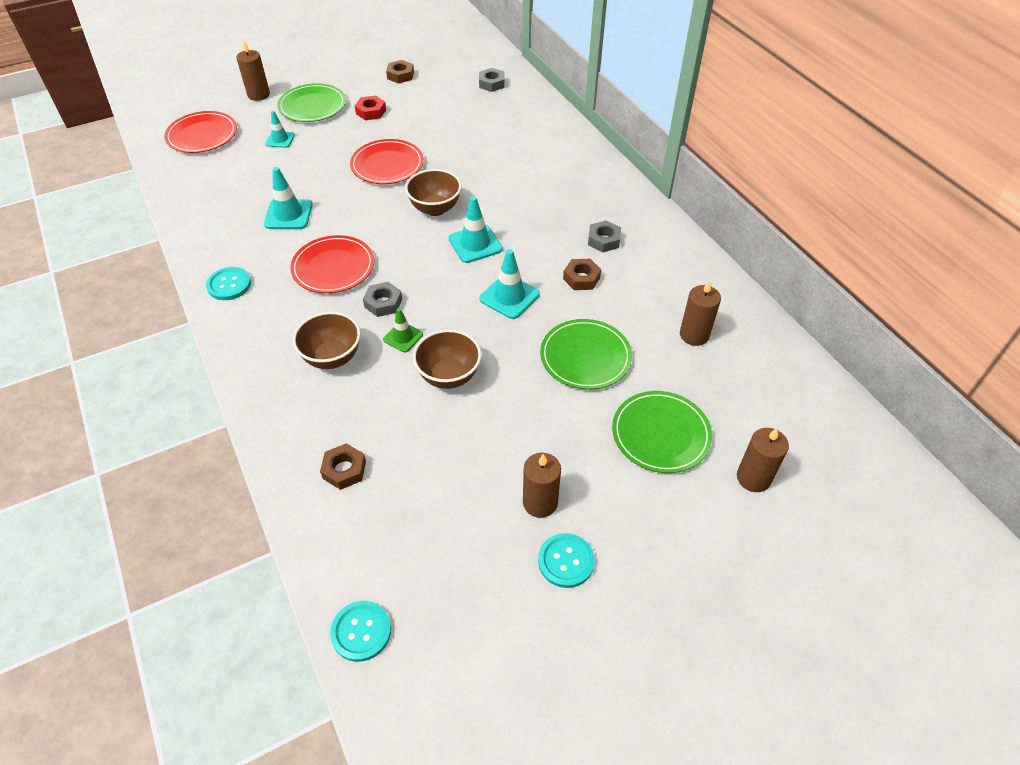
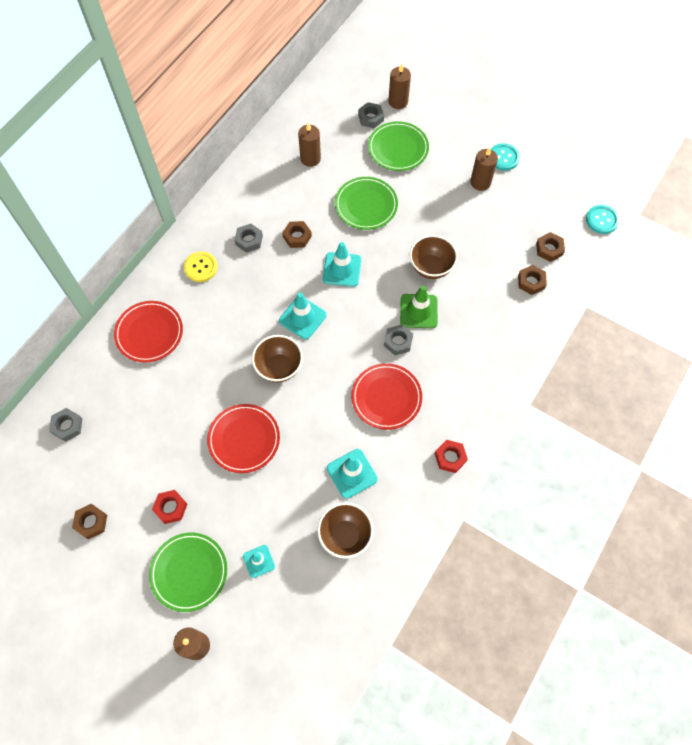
camera: 120 degrees left, 15 degrees up
(202, 135) = (293, 645): red plate -> red plate (149, 333)
(229, 285) = (450, 457): turquoise button -> red nut
(332, 357) = (463, 341): brown bowl -> brown bowl (345, 535)
(372, 523) = (549, 249): none -> brown nut
(403, 337) = (418, 311): green traffic cone -> green traffic cone, size x1.58
(593, 196) = (201, 267): none -> yellow button
(735, 429) = (370, 118): none -> grey nut

